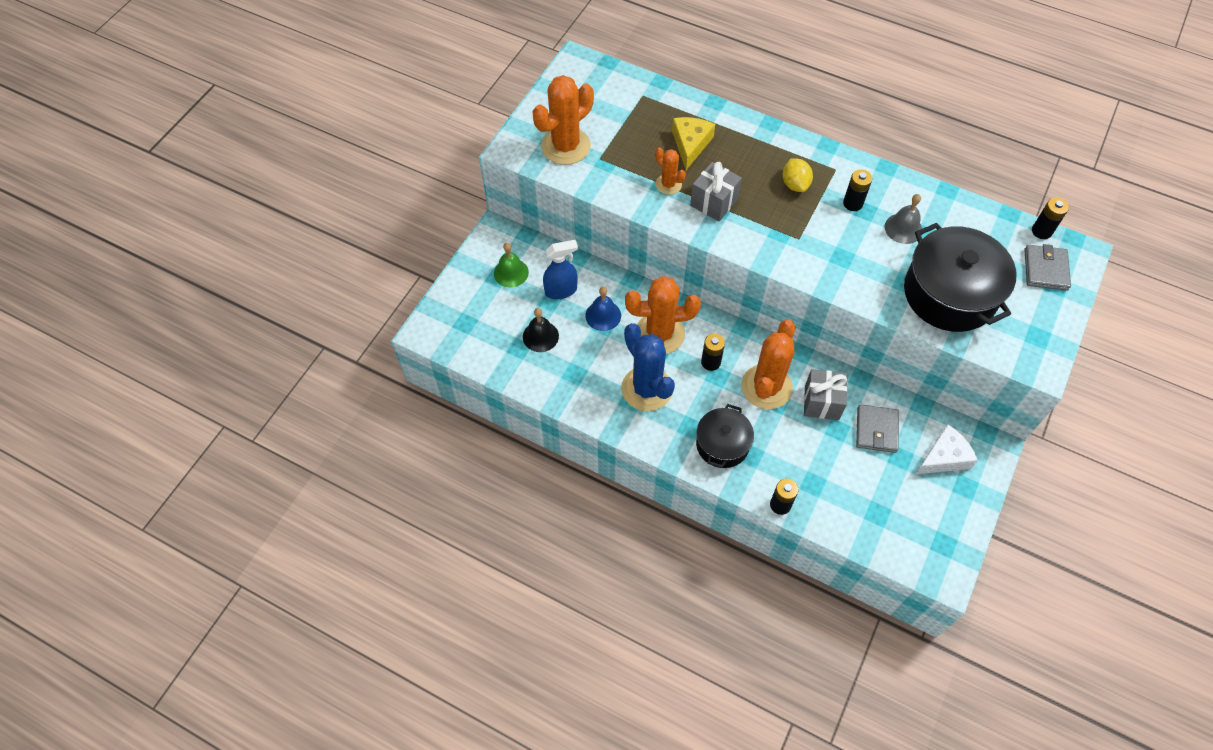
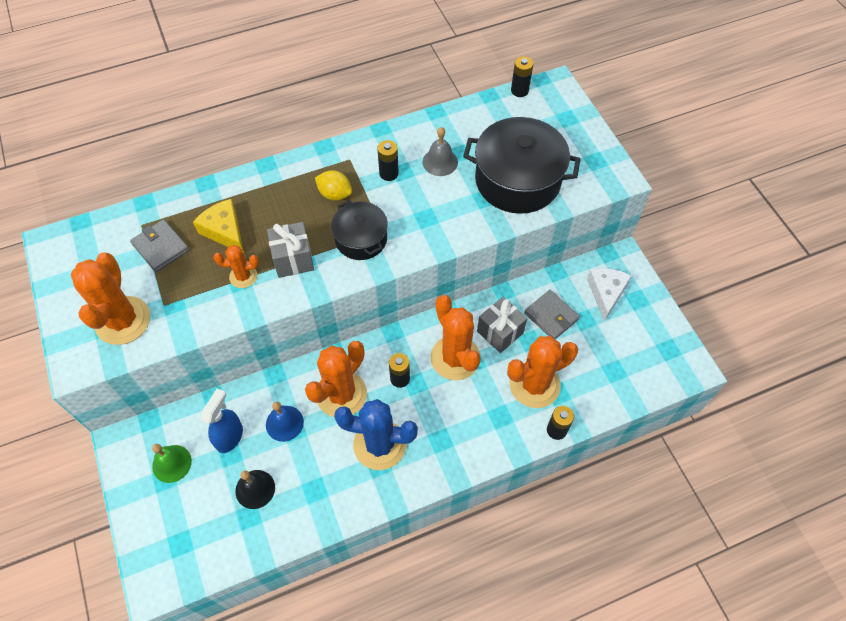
camera: 50 degrees left, 0 degrees up
(722, 444) = (474, 429): black pot -> black pot (361, 239)
(802, 461) = (534, 385): none -> orange cactus
(1045, 269) = (550, 113): grey wallet -> grey wallet (161, 247)

